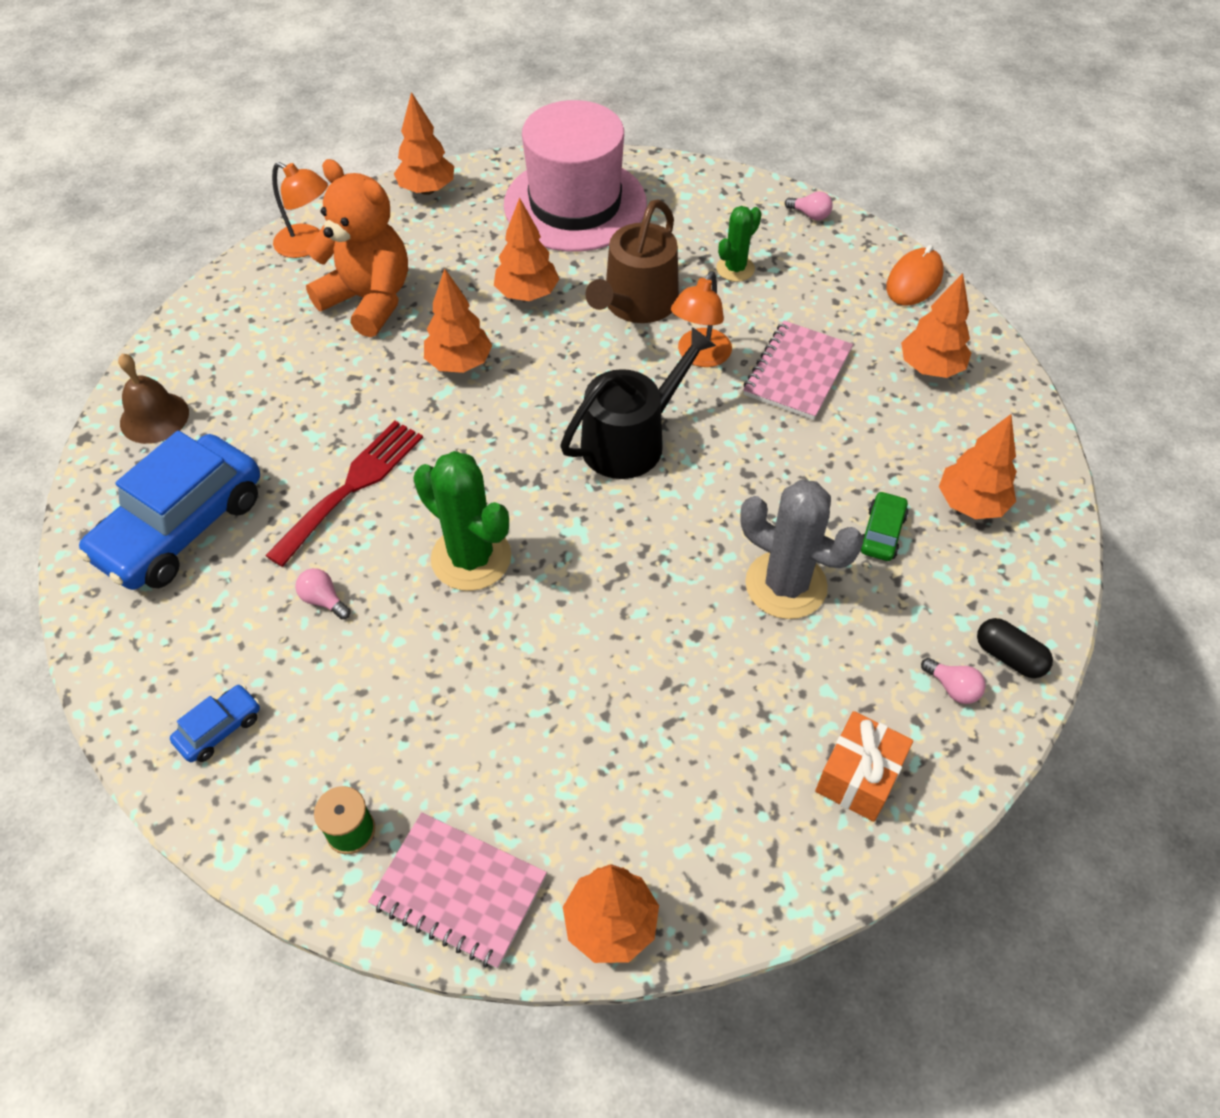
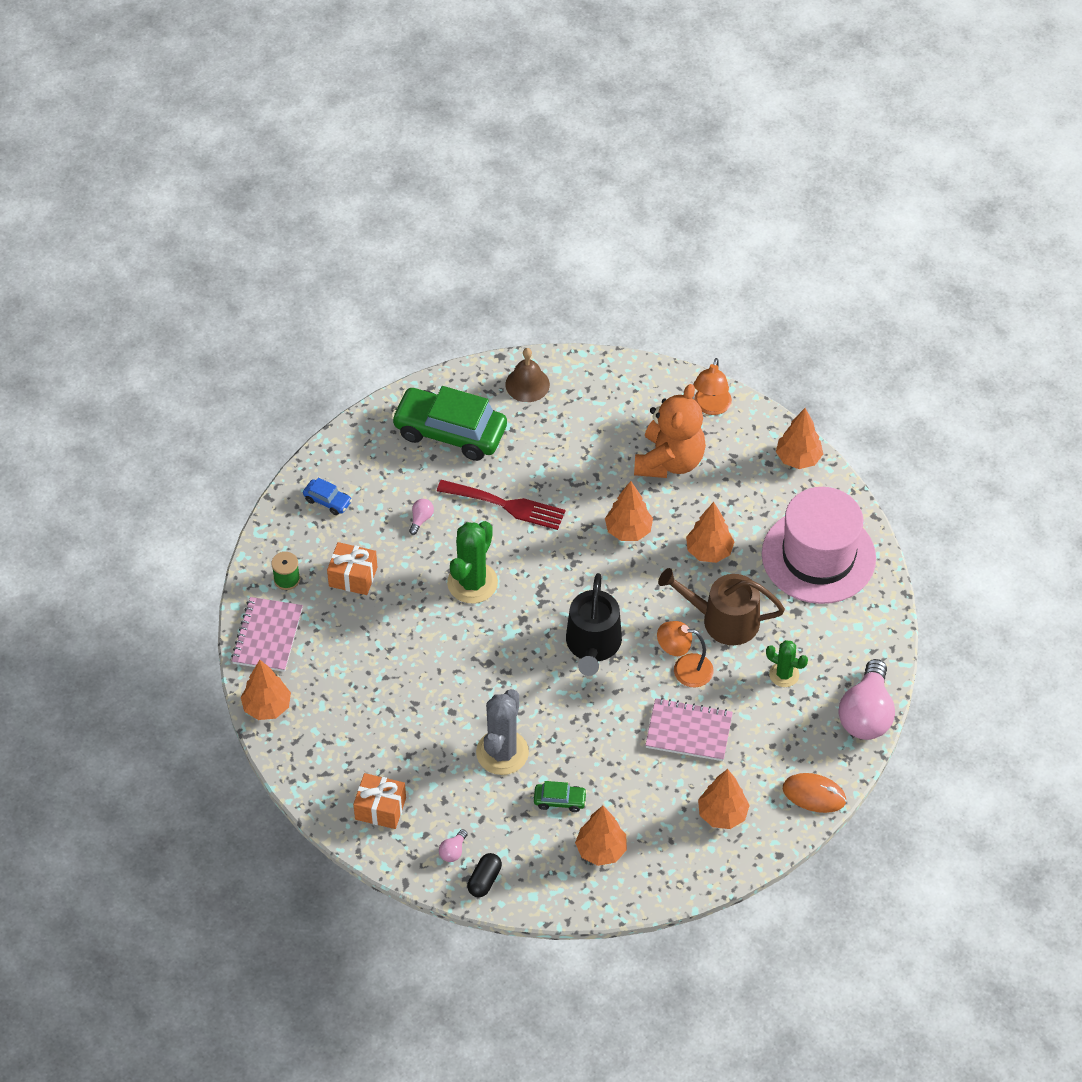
camera: 75 degrees right, 0 degrees up
(182, 527) = (450, 432): blue car -> green car
(391, 722) = (353, 577): none -> orange gift
(631, 440) = (593, 645): black watering can -> black watering can turned 60 degrees clockwise
(810, 215) = (866, 714): pink light bulb -> pink light bulb, size x2.46

